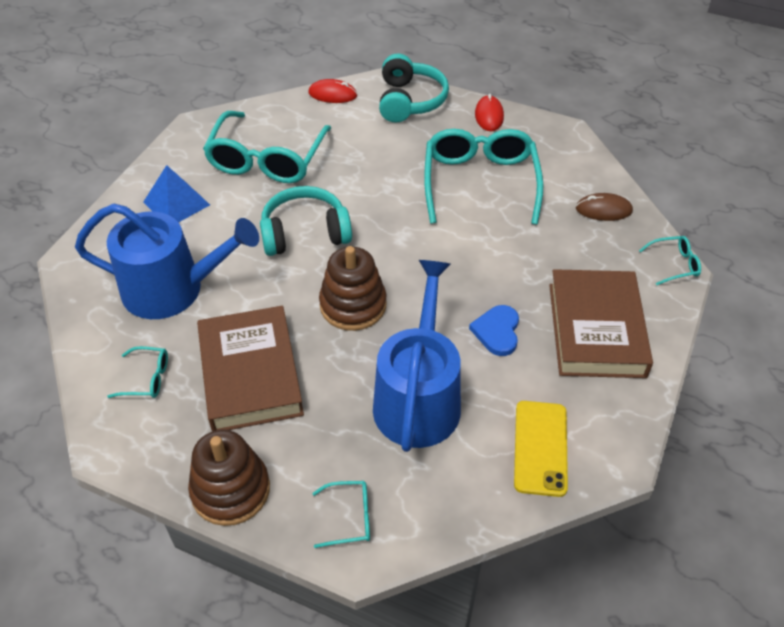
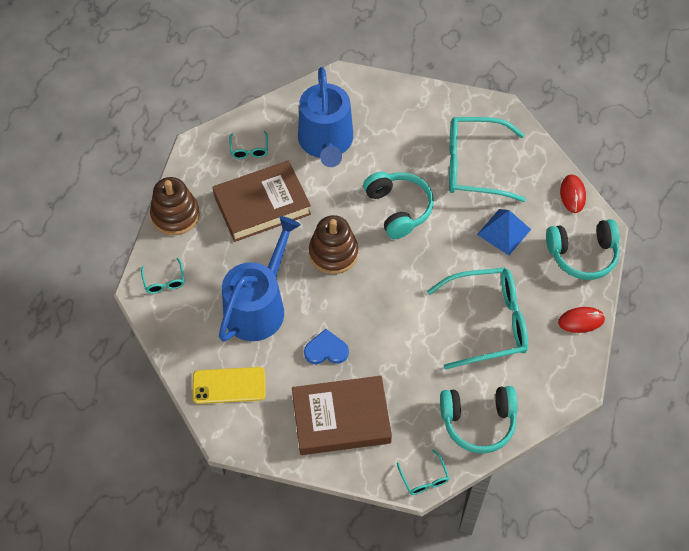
camera: 80 degrees right, 10 degrees up
(176, 203) = (410, 121): blue pyramid -> blue pyramid (504, 232)
(418, 398) = (258, 306): blue watering can -> blue watering can turned 60 degrees counterclockwise
(603, 210) = (478, 421): brown mouse -> turquoise headphones

